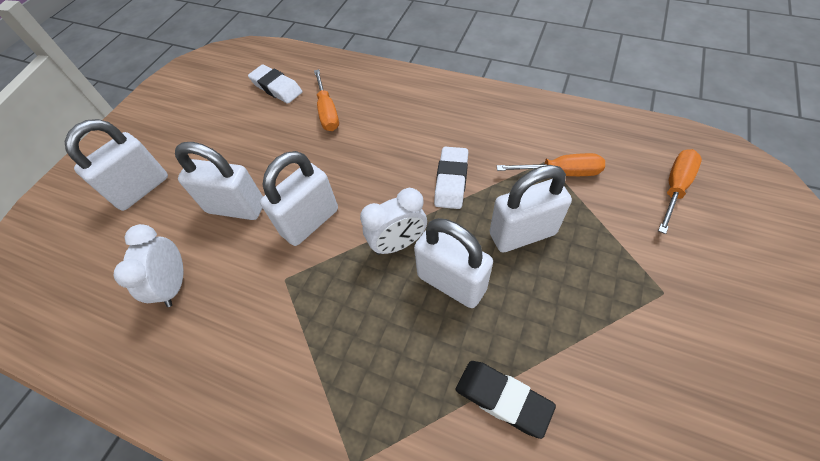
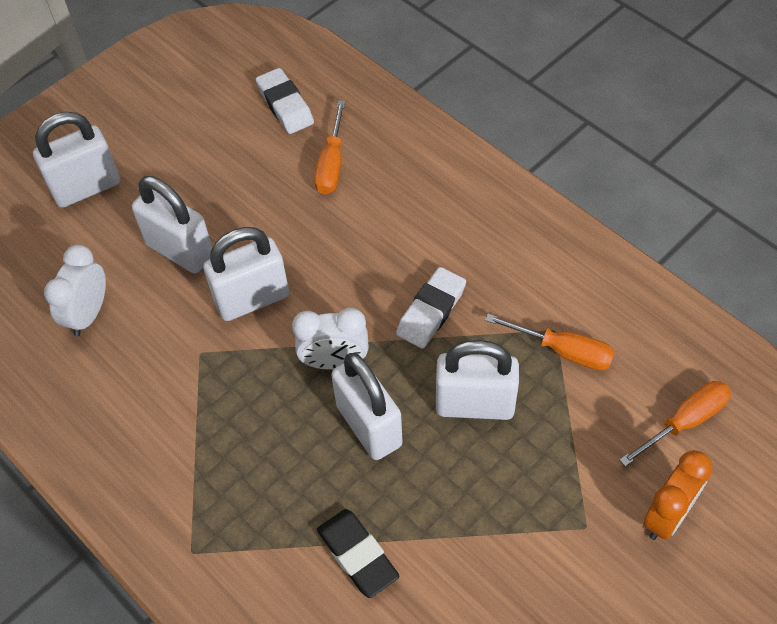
camera: 20 degrees right, 0 degrees up
(714, 259) = (667, 516): none -> orange clock

